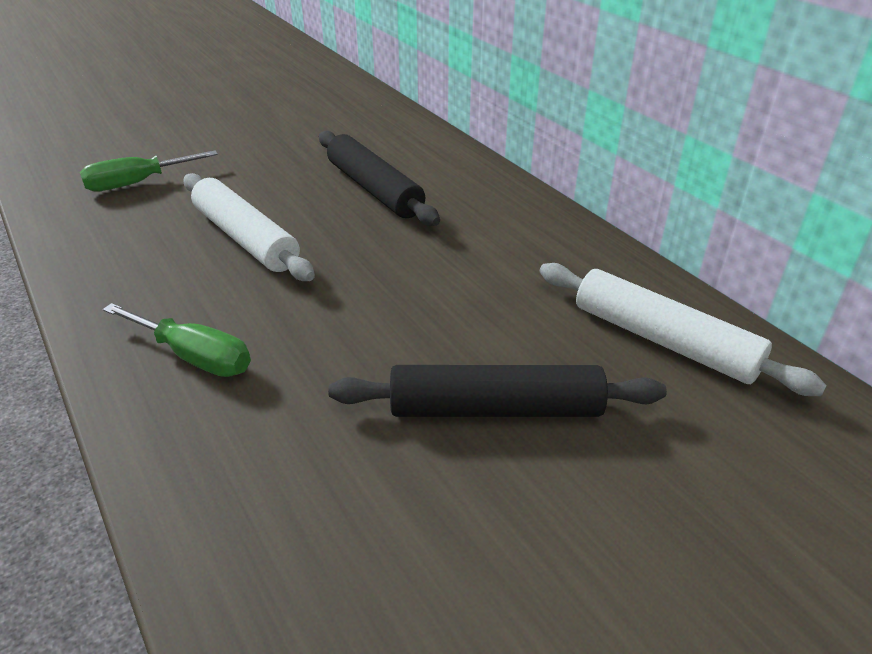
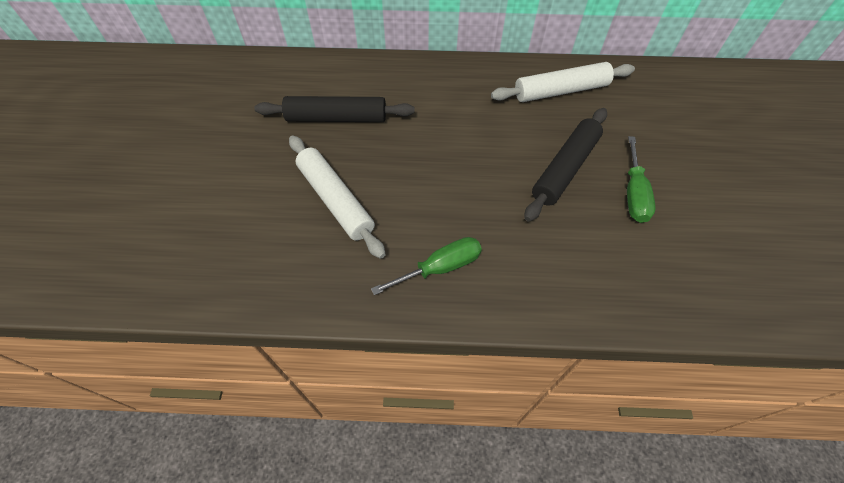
camera: 55 degrees left, 20 degrees up
(137, 183) = (198, 232): green screwdriver -> green screwdriver (633, 194)
(246, 238) = (336, 200): white rolling pin -> white rolling pin turned 60 degrees clockwise

